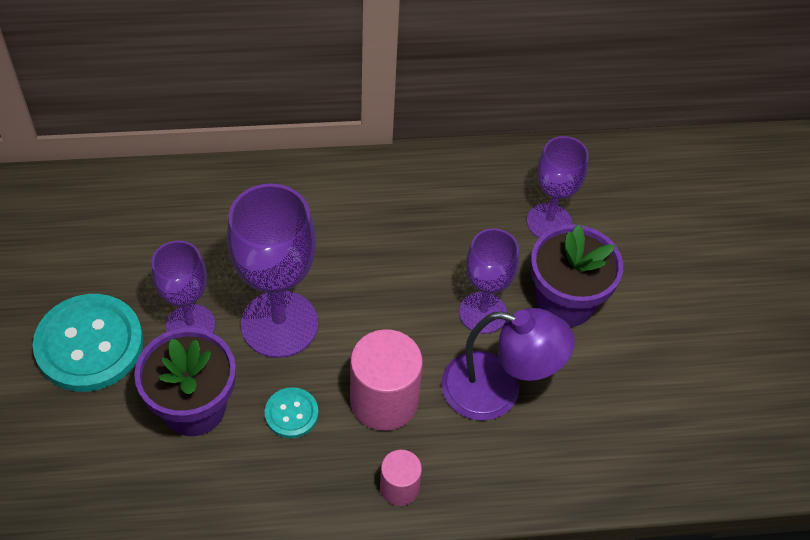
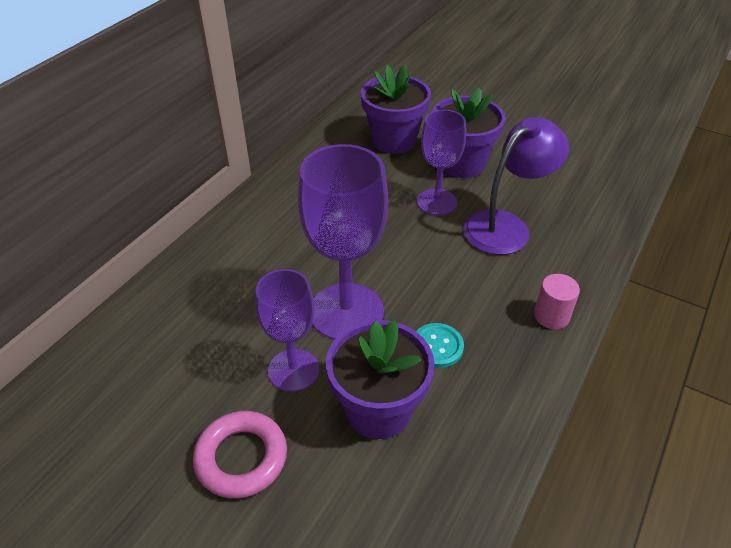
camera: 50 degrees left, 10 degrees down
(89, 344) = (241, 458): turquoise button -> pink ring
(384, 401) = (468, 287): pink cylinder -> none
(549, 222) = (393, 140): purple goblet -> purple flower pot

